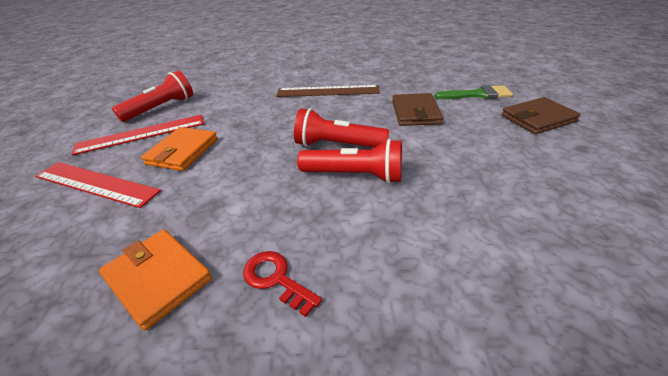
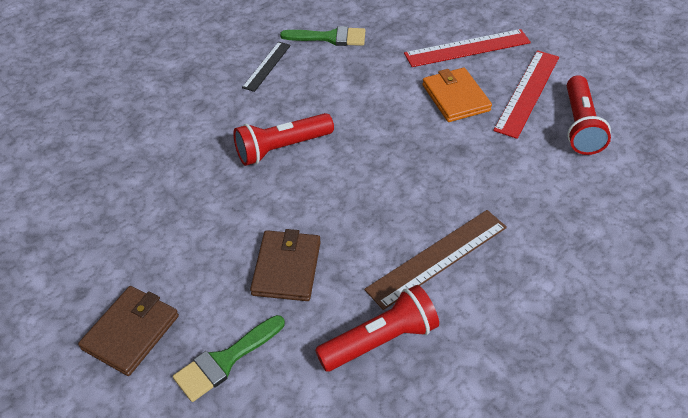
camera: 140 degrees right, 10 degrees up
(158, 278) = (330, 37): orange wallet -> green brush
(276, 279) = (267, 66): red key -> black ruler
(337, 145) = (328, 172): red flashlight -> red flashlight (380, 340)
(415, 112) = (286, 268): brown wallet -> brown wallet turned 45 degrees clockwise

